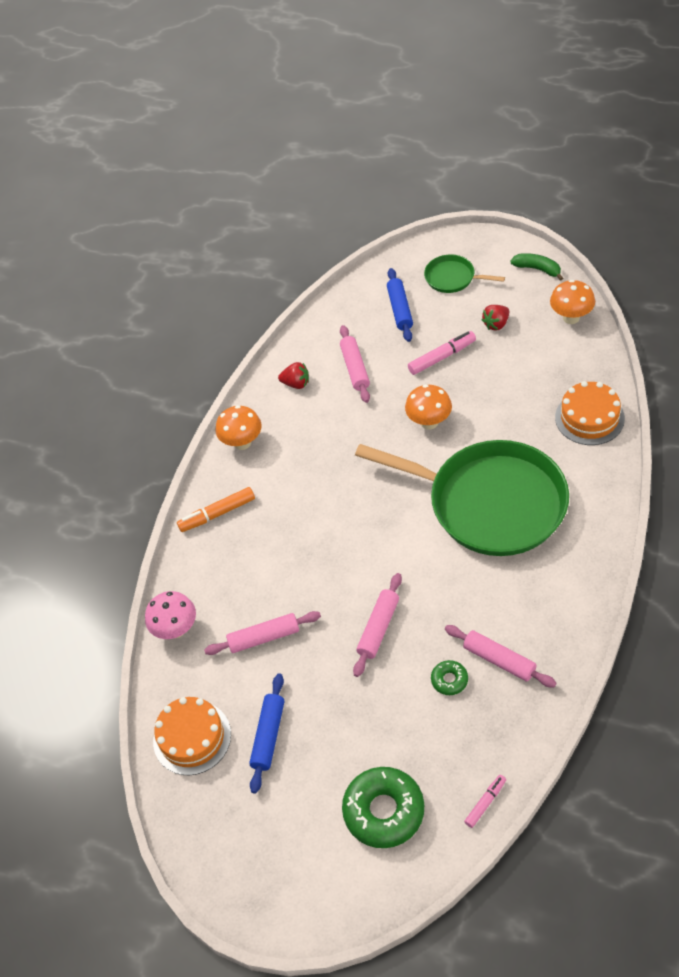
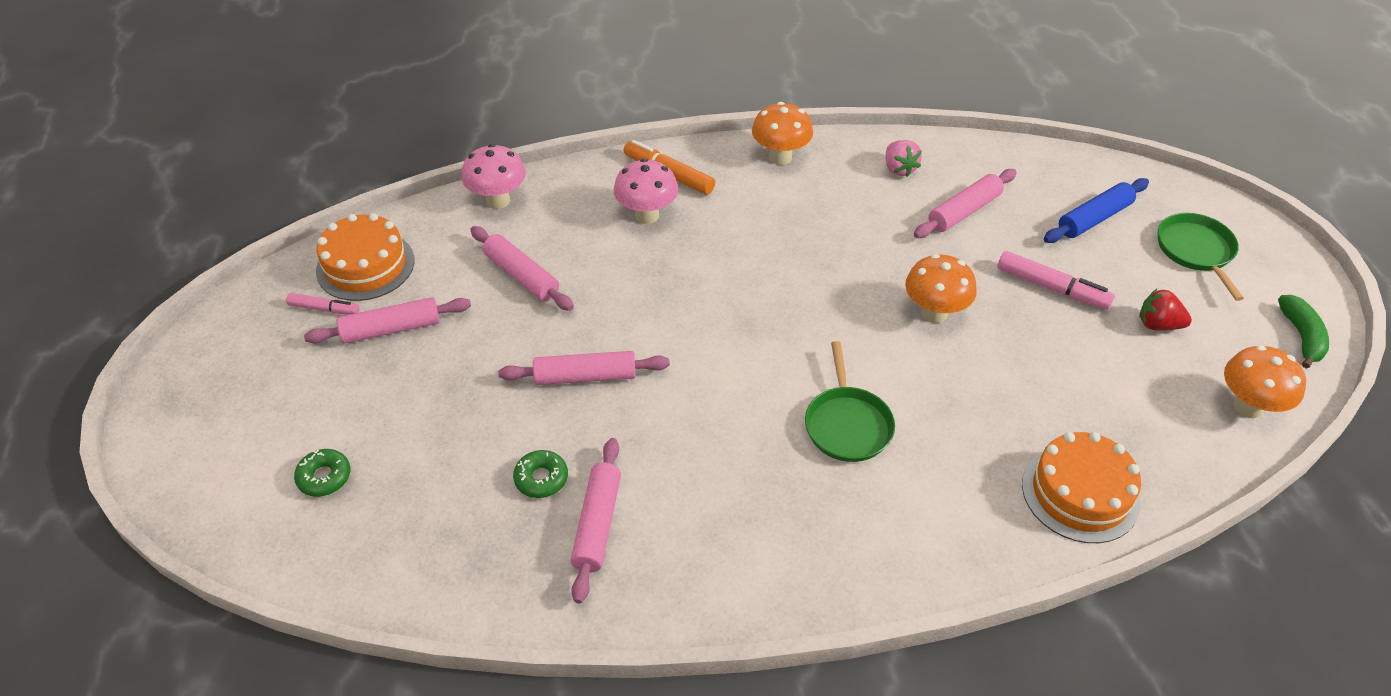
camera: 55 degrees right, 5 degrees down
(250, 542) = (647, 215): none -> pink mushroom
(268, 736) = (391, 329): blue rolling pin -> pink rolling pin
(296, 384) = (899, 169): red strawberry -> pink strawberry
(384, 811) = (324, 477): green donut -> green donut, size x0.48
(485, 803) = (369, 585): pink marker -> pink marker (324, 309)
(490, 503) = (847, 424): green pan -> green pan, size x0.43

